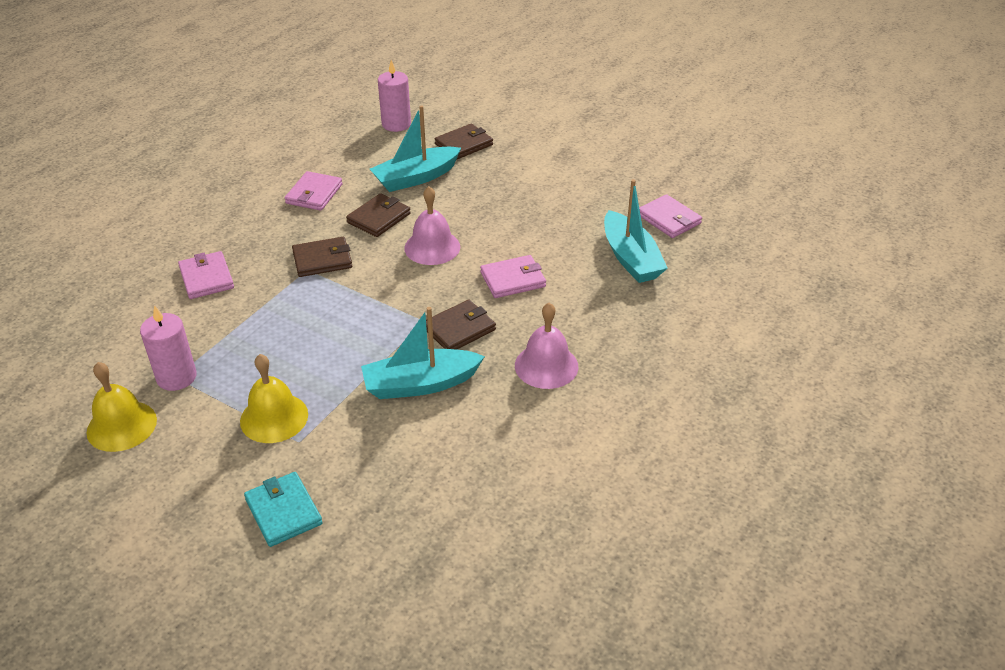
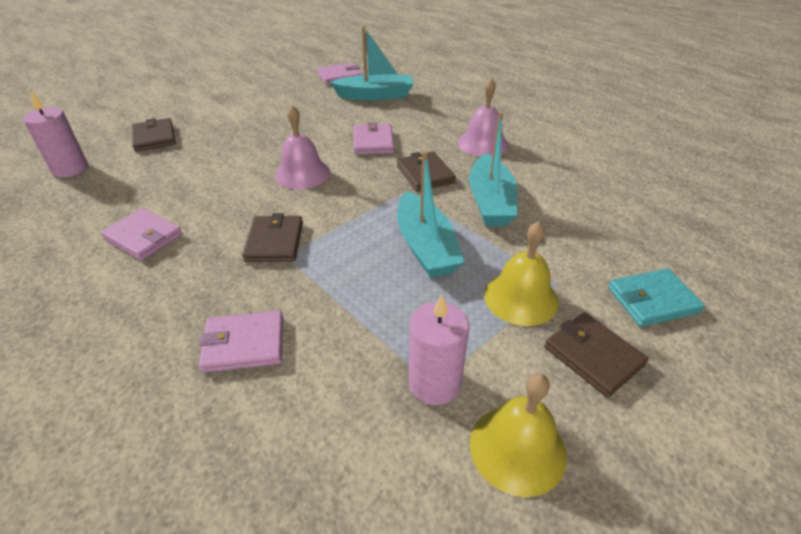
camera: 75 degrees left, 0 degrees up
(379, 218) = (230, 198): brown wallet -> brown wallet (593, 356)
(416, 178) = (182, 169): turquoise boat -> turquoise boat (425, 247)

